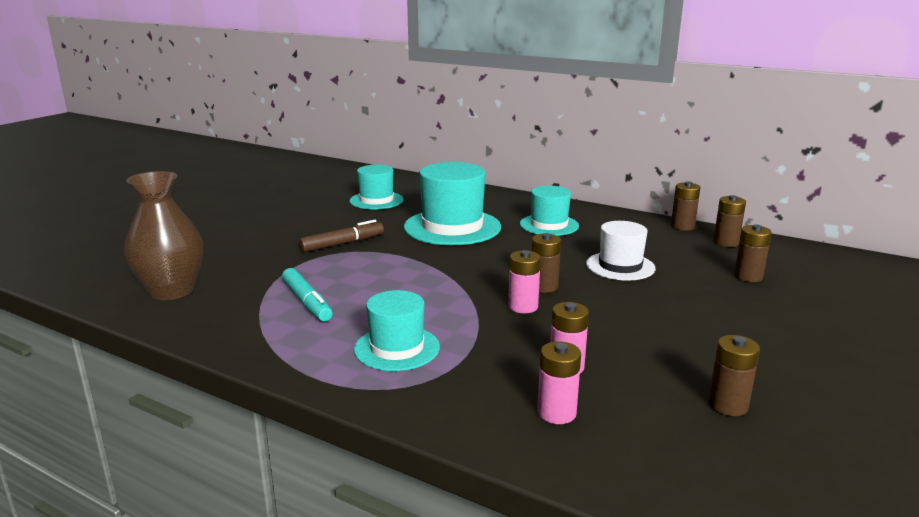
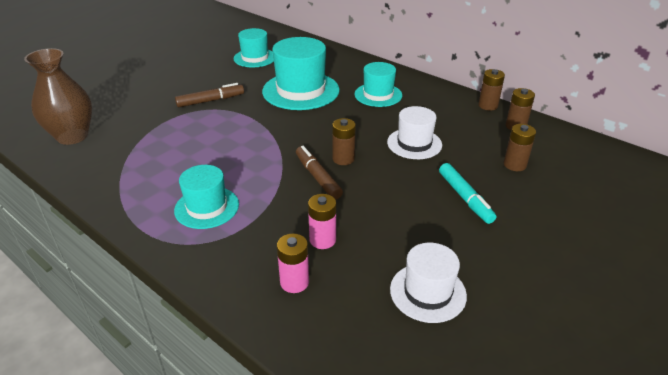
camera: 10 degrees right, 15 degrees up
(307, 302) = (161, 156): turquoise marker -> turquoise marker (465, 198)
(523, 307) = (317, 177): pink battery -> brown marker
(727, 405) = (428, 292): brown battery -> white hat

